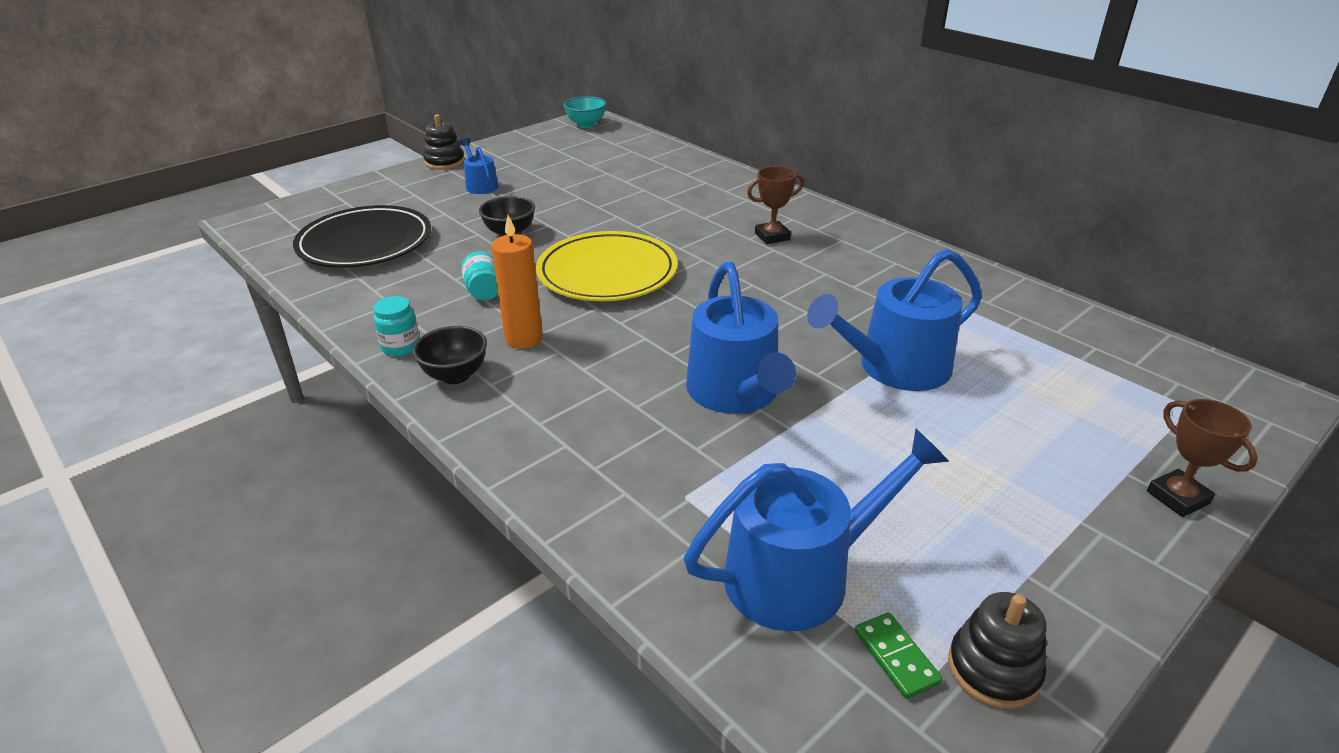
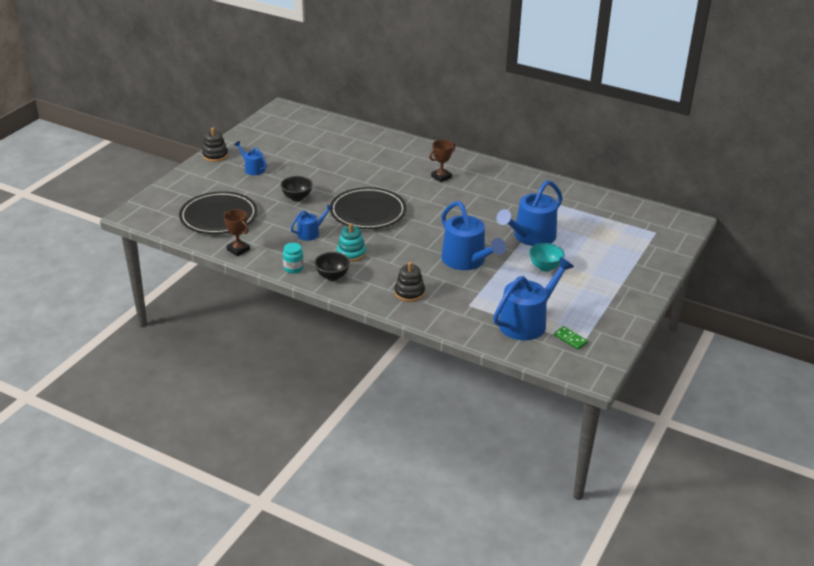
camera: 20 degrees left, 0 degrees up
(484, 291) = (310, 233): turquoise jar -> blue watering can
(524, 338) = (351, 253): orange candle -> turquoise stacking toy
(586, 125) = (283, 113): turquoise bowl -> turquoise bowl (545, 267)
(607, 273) = (368, 212): yellow plate -> black plate
(993, 669) = (603, 336): black stacking toy -> black stacking toy (409, 293)
(1177, 497) = (655, 269): brown trophy -> brown trophy (238, 250)

